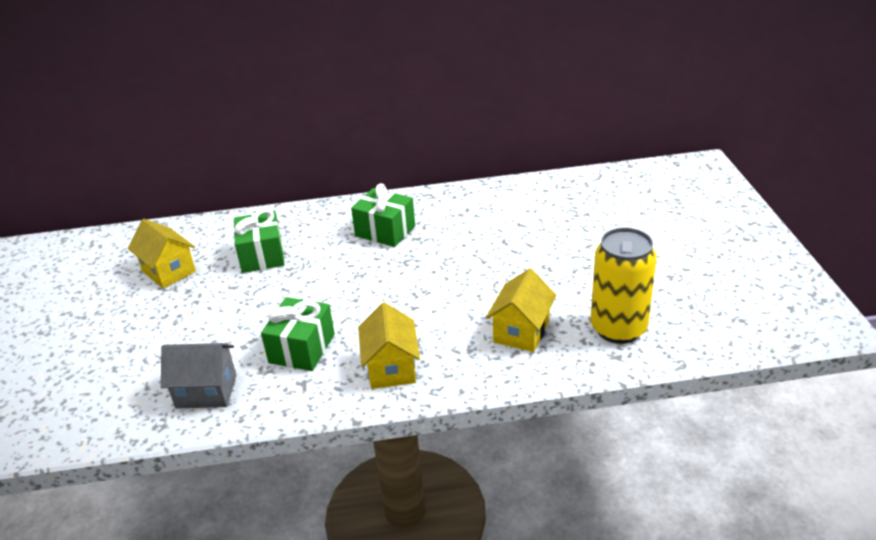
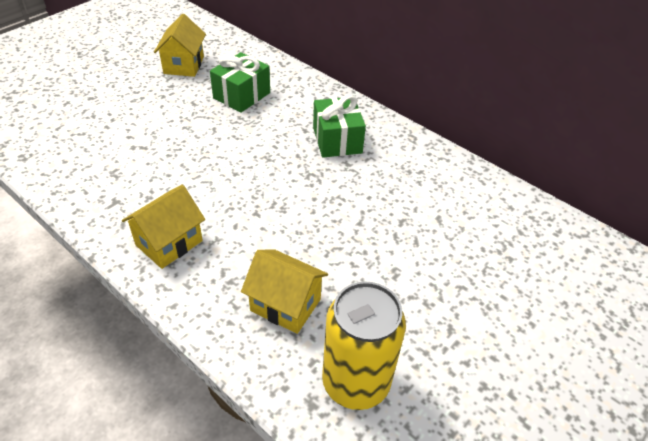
camera: 45 degrees right, 10 degrees up
(206, 391) = (72, 158): grey house -> none
(302, 348) = (153, 178): green gift -> none
(521, 331) = (285, 305): yellow house -> yellow house turned 45 degrees clockwise

